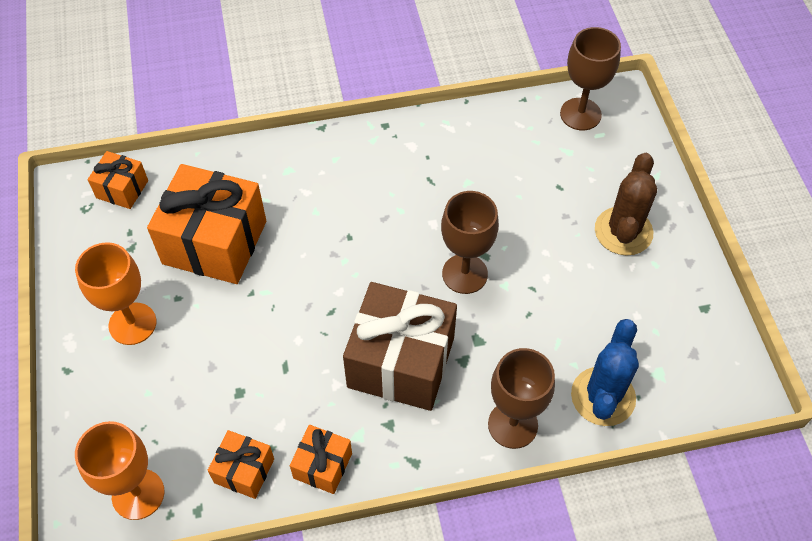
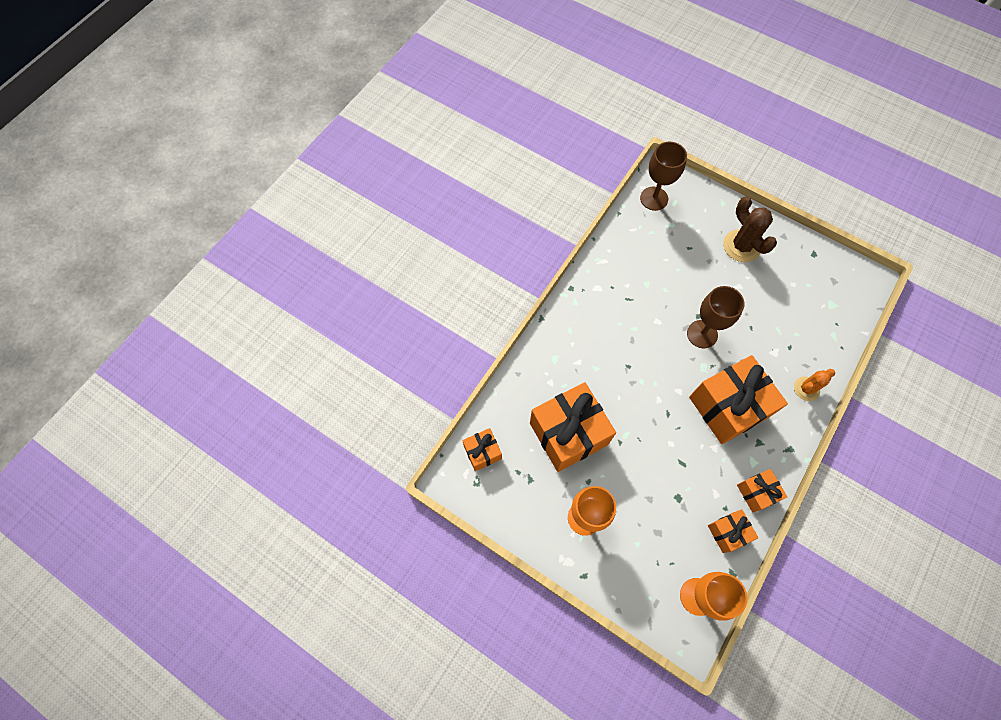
camera: 45 degrees left, 10 degrees up
(401, 362) = (728, 407): brown gift -> orange gift
(512, 425) = (806, 389): brown goblet -> orange cactus
(603, 396) = (824, 338): blue cactus -> none

